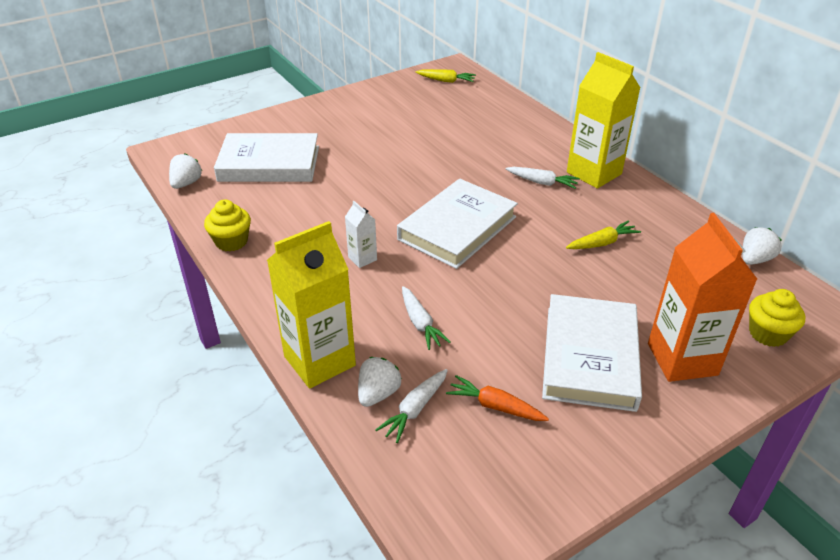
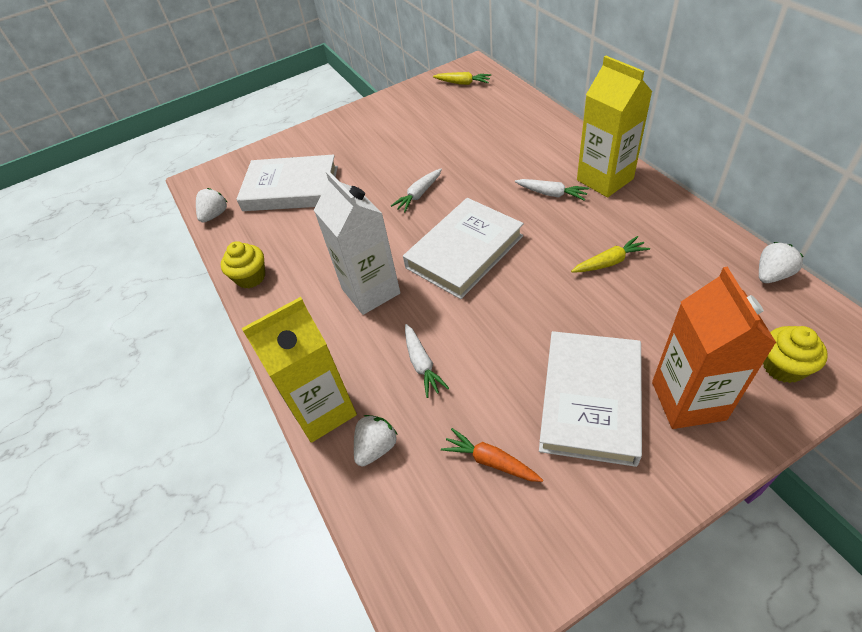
camera: 10 degrees right, 10 degrees up
(362, 258) = (371, 291): white carton -> white carton, size x2.15
(415, 409) = (411, 466): white carrot -> white carrot (419, 194)

